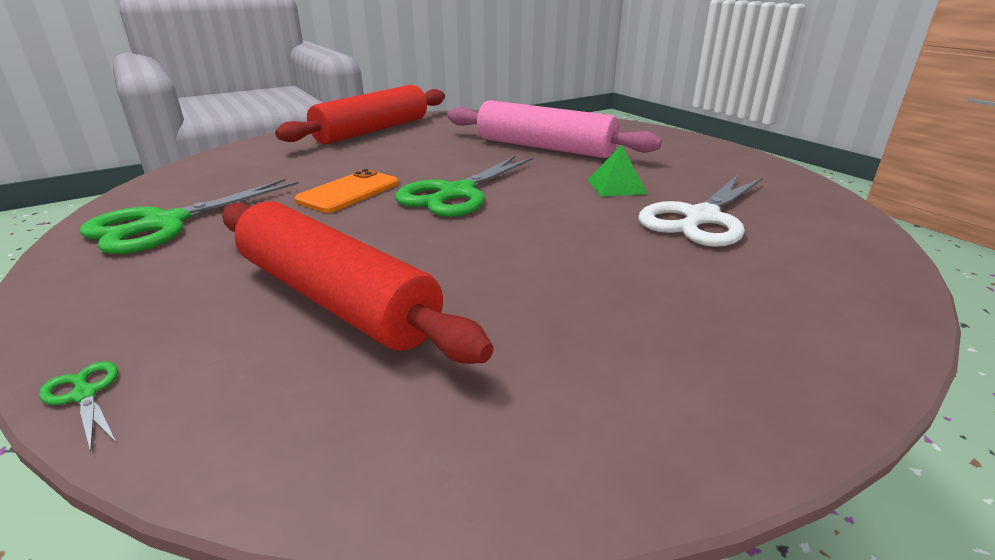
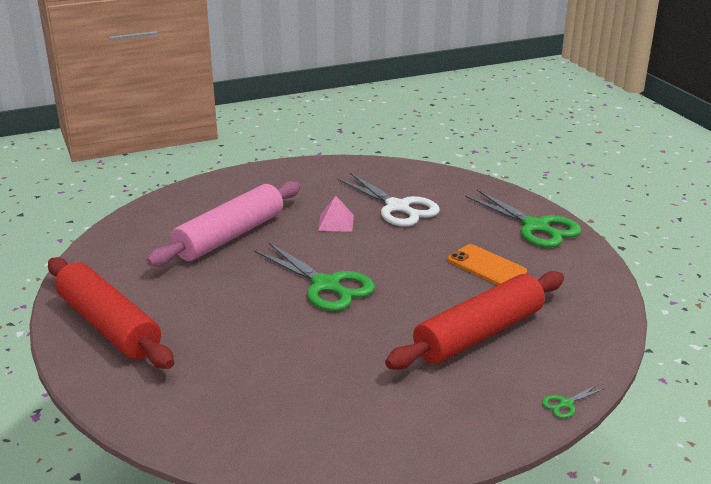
camera: 80 degrees left, 0 degrees up
(165, 224) = (346, 425): green scissors -> green scissors (535, 226)
(349, 192) = (304, 335): orange phone -> orange phone (486, 266)
(616, 186) = (336, 222): green pyramid -> pink pyramid

